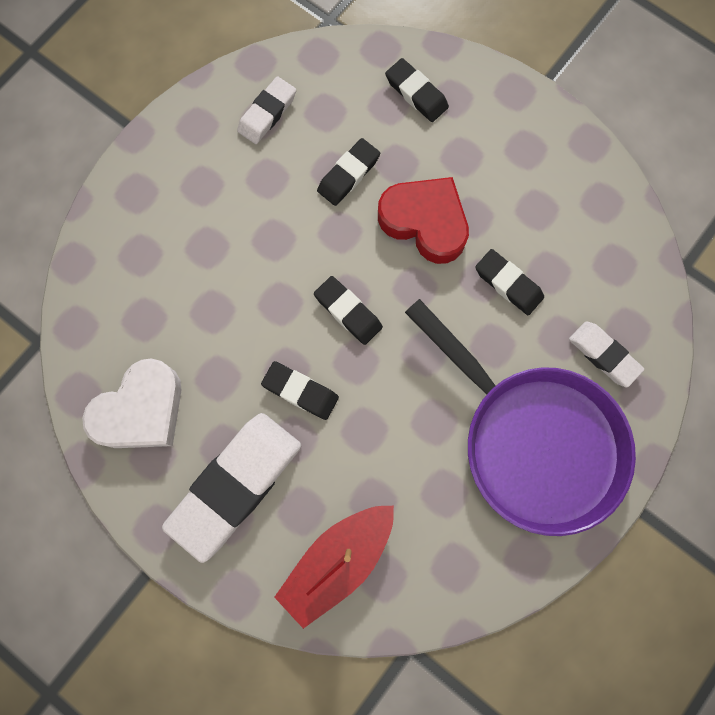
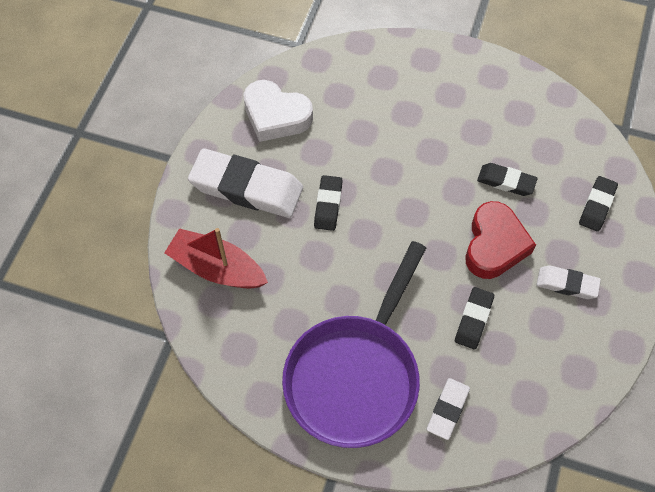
camera: 70 degrees right, 15 degrees down
(267, 113) = (526, 114): white eraser -> white eraser (567, 284)
(348, 312) = (400, 216): black eraser -> none

